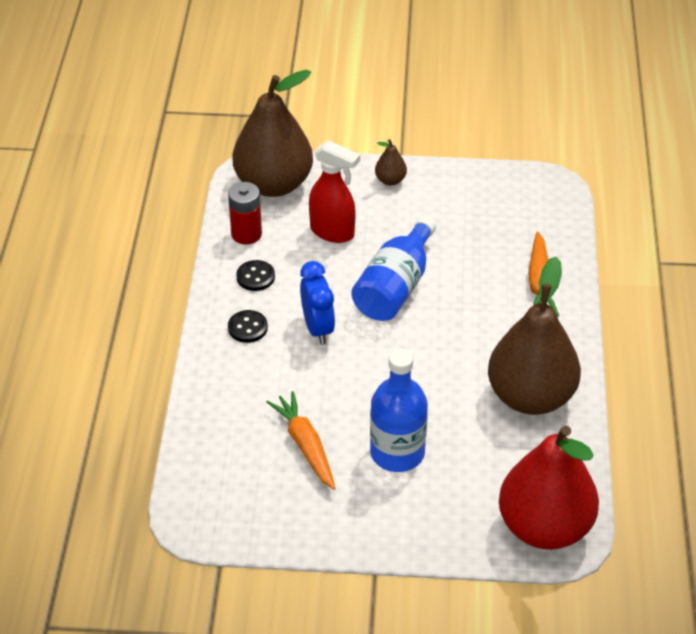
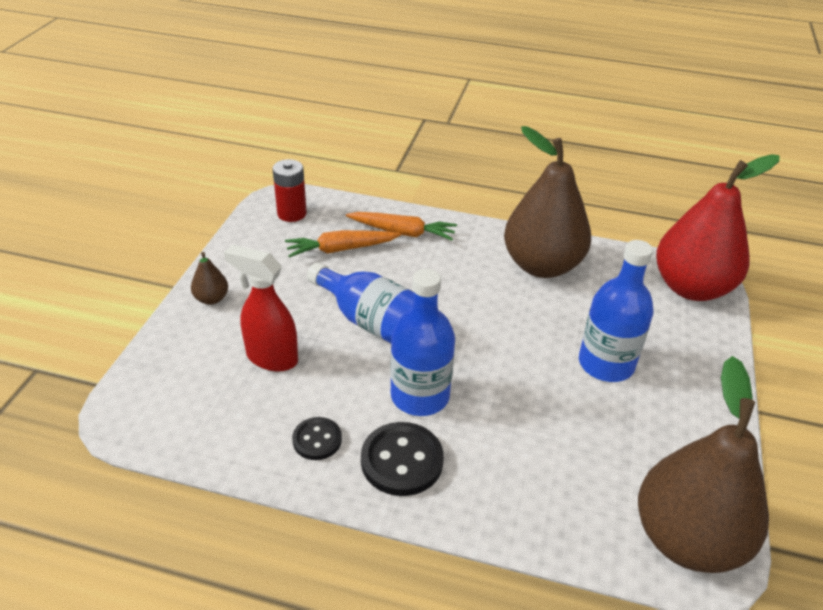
camera: 80 degrees left, 5 degrees down
(246, 234) = (236, 437): red battery -> red battery (292, 213)
(247, 328) = (402, 461): black button -> black button, size x1.65
(274, 184) = (160, 397): brown pear -> brown pear (687, 539)
(305, 445) = (594, 435): orange carrot -> orange carrot (341, 249)
(318, 328) = (420, 396): blue clock -> blue bottle
(333, 232) = (271, 358): red spray bottle -> red spray bottle turned 105 degrees counterclockwise

